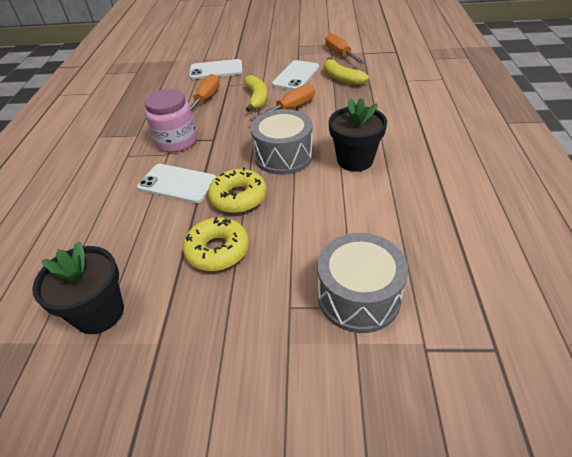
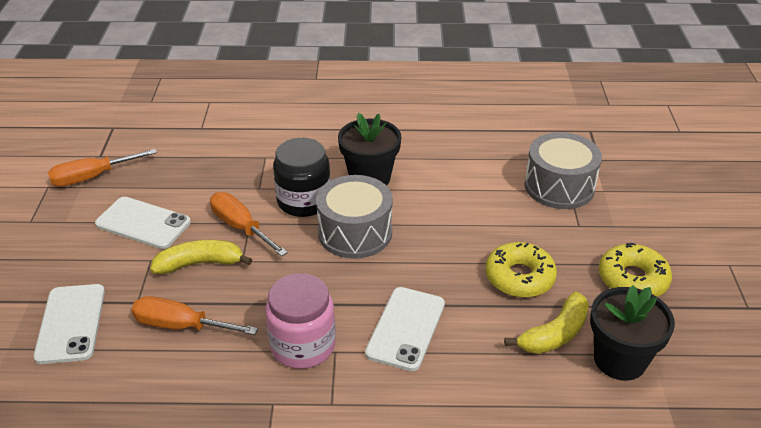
camera: 95 degrees left, 5 degrees down
(238, 197) = (434, 267): yellow donut -> yellow donut (632, 279)
(321, 130) = (304, 201): none -> black jar
(341, 79) = (173, 179): yellow banana -> yellow banana (555, 334)

